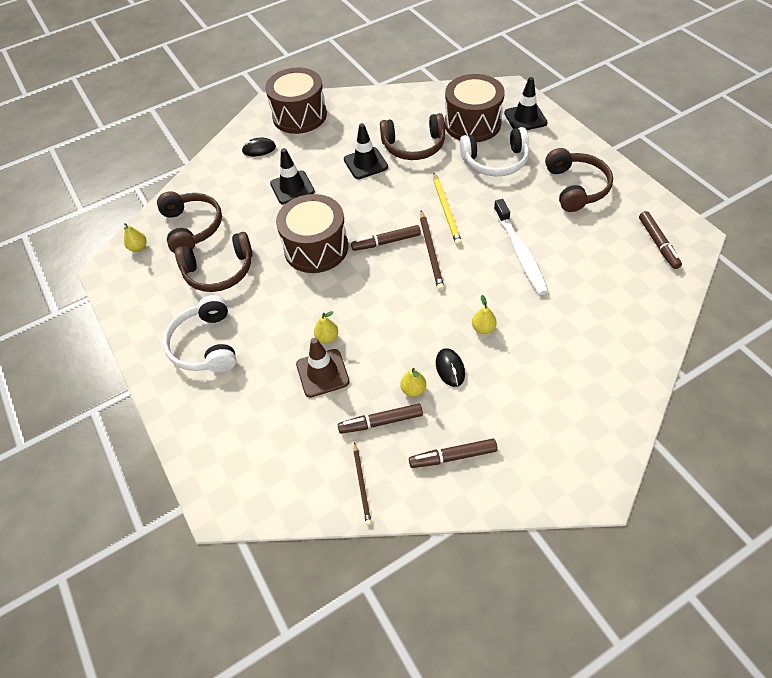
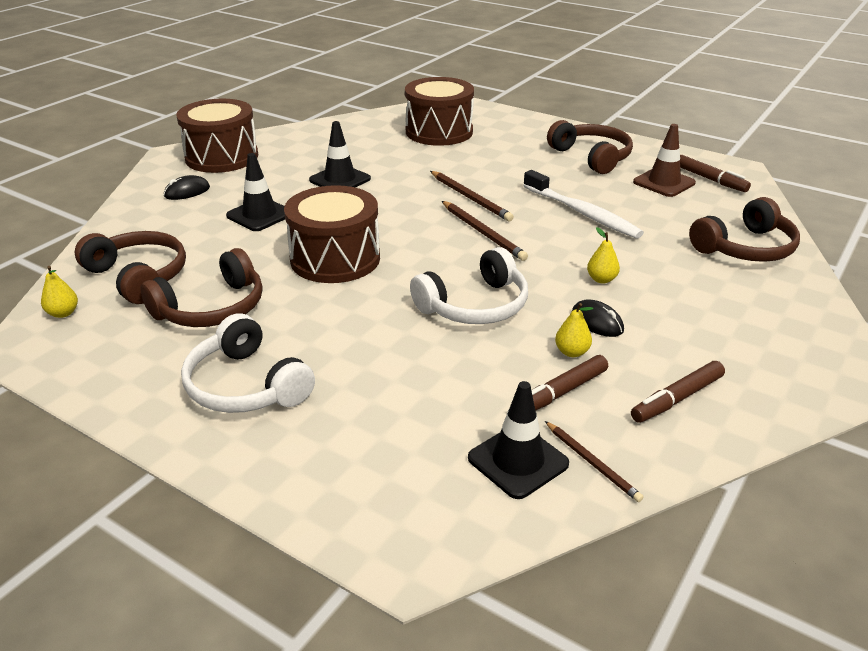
camera: 30 degrees left, 20 degrees down
(322, 373) = (441, 369): brown traffic cone -> brown traffic cone (664, 182)
(327, 337) = (419, 334): yellow pear -> none
(386, 242) = (421, 236): brown marker -> none
(414, 146) = (387, 157): brown headphones -> brown headphones (745, 248)
(446, 211) = (470, 198): yellow pencil -> brown pencil
(495, 161) = (490, 153): white headphones -> white headphones (475, 305)
(525, 118) = (492, 120): black traffic cone -> black traffic cone (518, 461)

